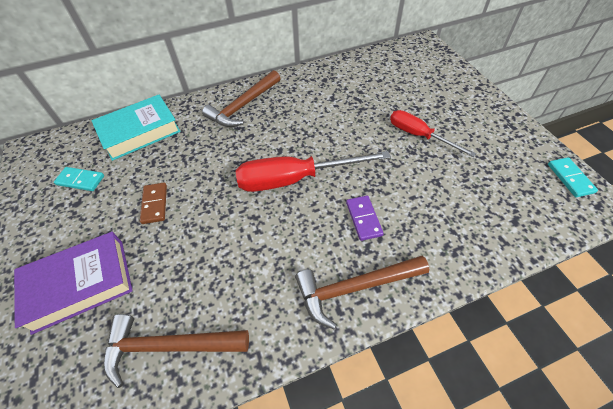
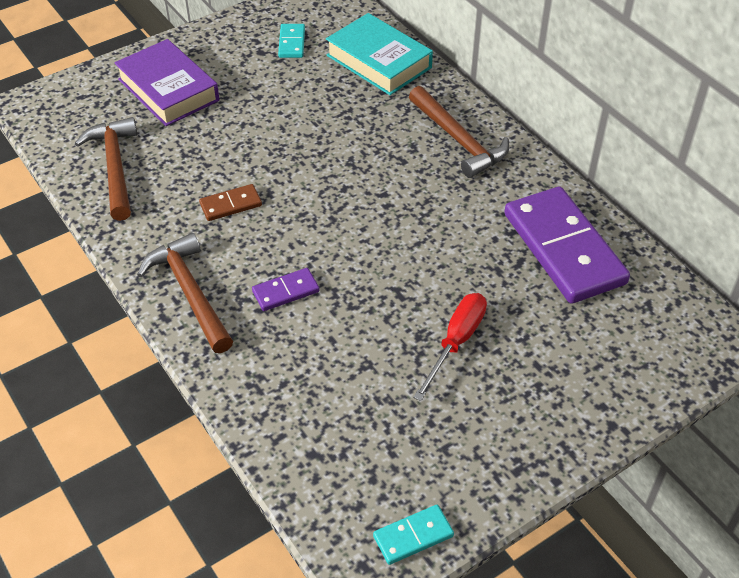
camera: 75 degrees right, 5 degrees down
(155, 204) = (271, 109): brown domino -> brown domino (231, 205)
(243, 106) = (458, 140): brown hammer -> brown hammer turned 150 degrees counterclockwise
(295, 179) = (335, 218): red screwdriver -> none
(351, 80) = (563, 248): none -> purple domino

